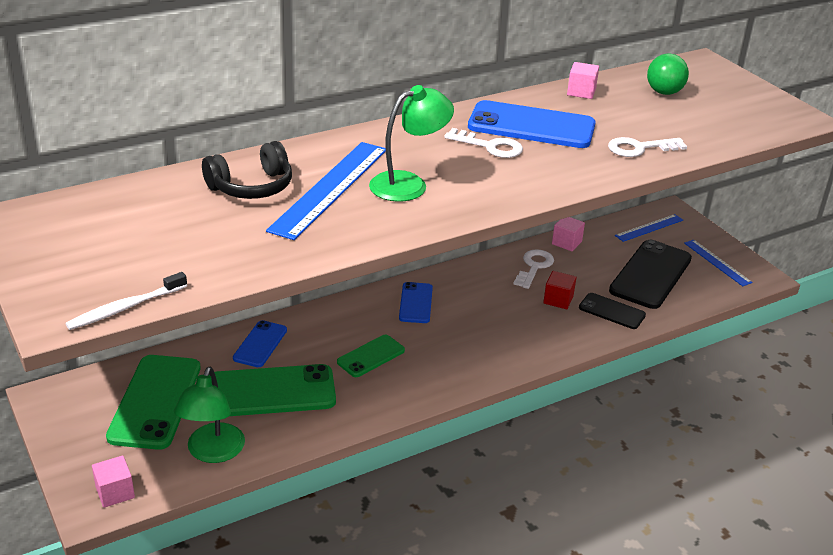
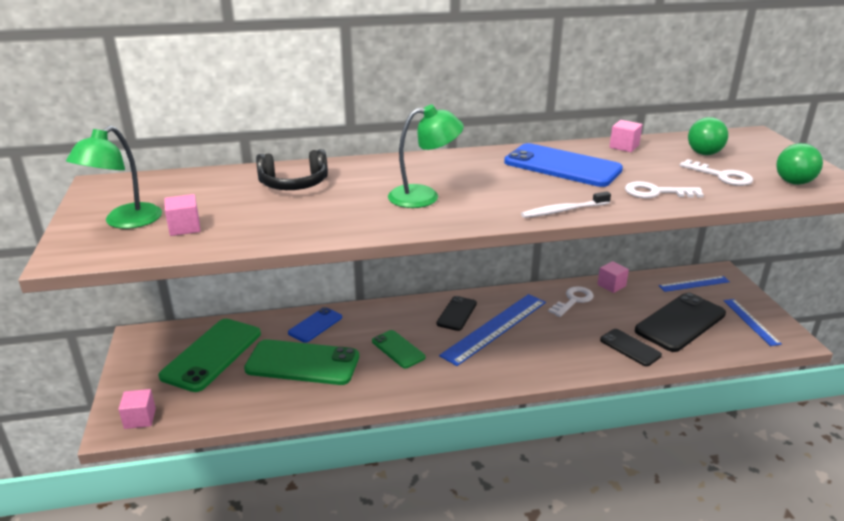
camera: 20 degrees right, 5 degrees down
(125, 308) = (124, 255): white toothbrush -> white toothbrush (563, 210)
(167, 262) = (185, 227): none -> pink cube
(212, 452) = (230, 402): green lamp -> green lamp (125, 222)
(330, 188) = (356, 192): blue ruler -> blue ruler (495, 328)
(371, 356) = (398, 349): green phone -> green phone turned 75 degrees clockwise
(415, 303) = (457, 313): blue phone -> black phone
(490, 146) = (515, 177): white key -> white key (721, 176)
(558, 300) = (583, 330): red cube -> none
(760, 120) = (793, 182): none -> green ball

